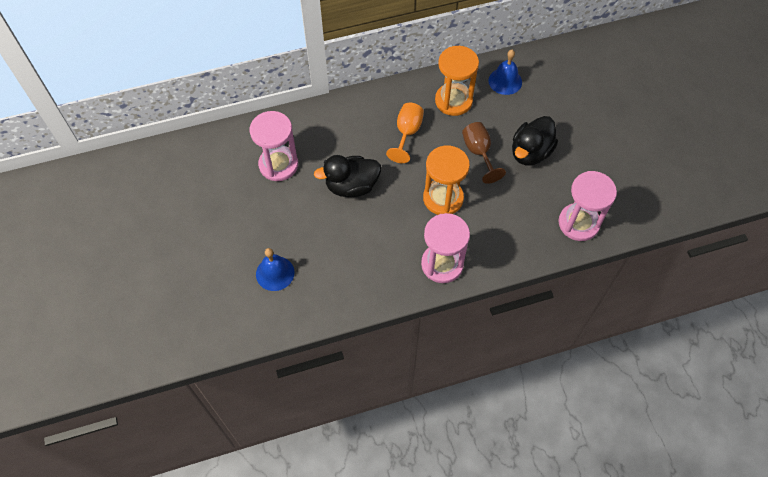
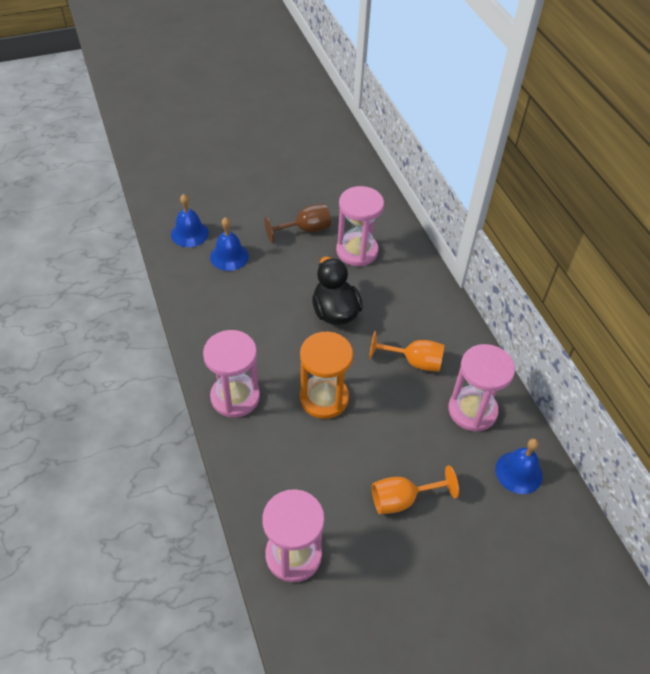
camera: 85 degrees right, 10 degrees down
(238, 311) = (189, 233): none -> blue bell
(453, 101) = (472, 410): orange hourglass -> pink hourglass
(479, 153) = (394, 438): brown goblet -> brown goblet (305, 230)
(530, 152) = (402, 499): black duck -> orange goblet

